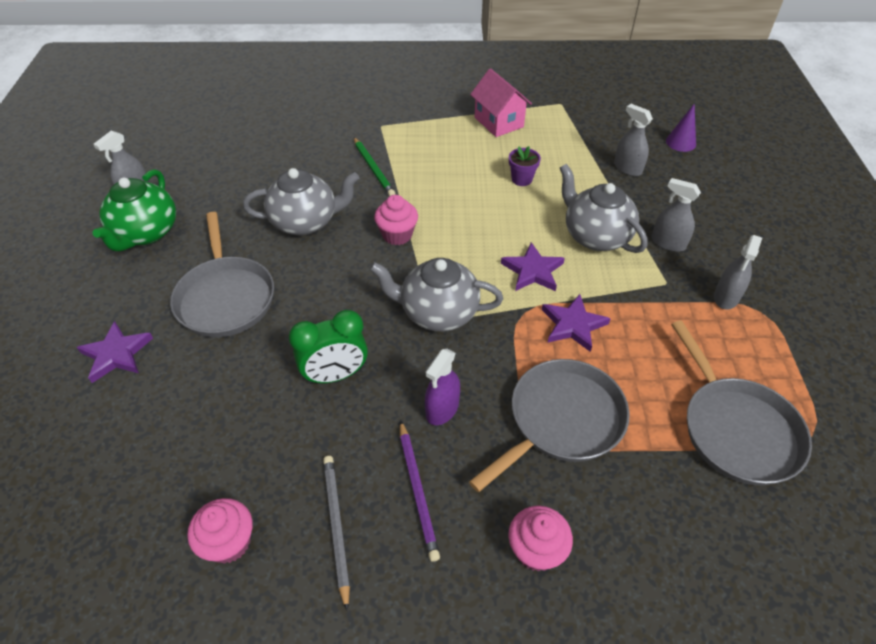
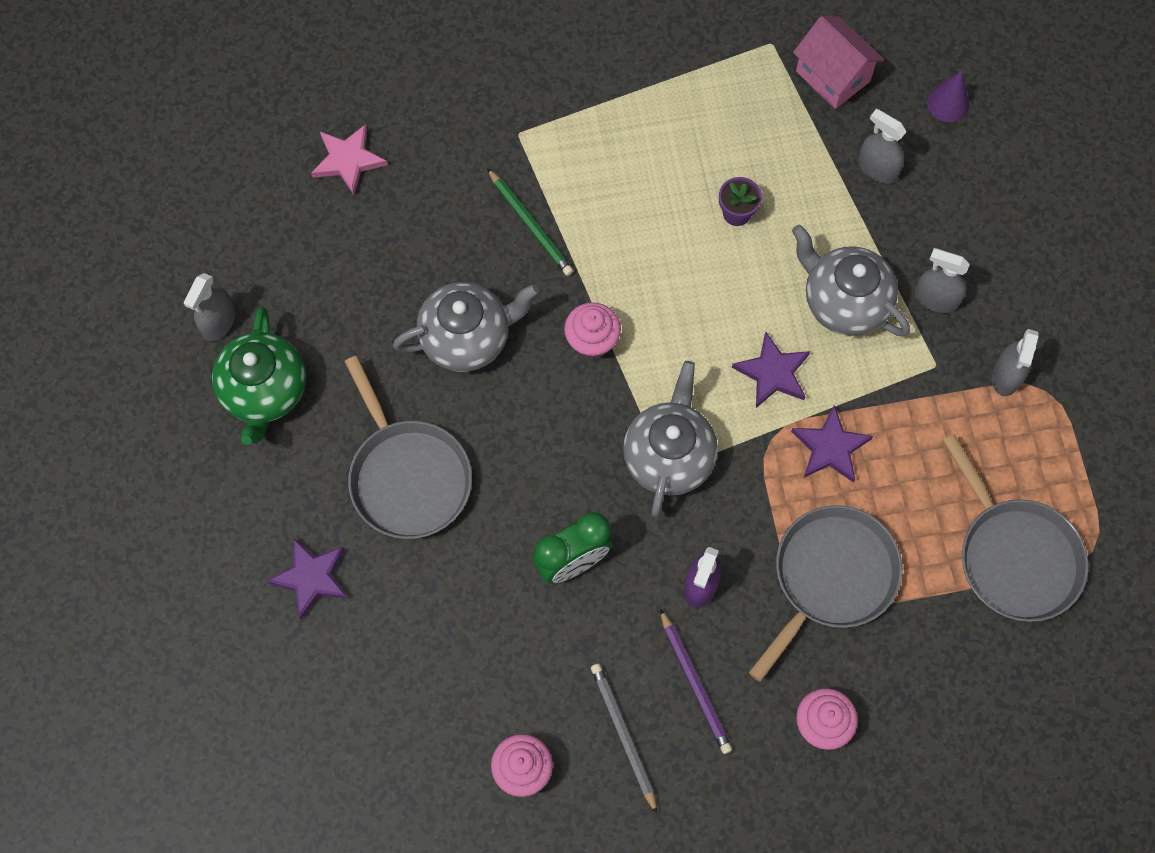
camera: 10 degrees left, 20 degrees up
(264, 125) = (348, 160): none -> pink star
(437, 312) = (669, 456): grey teapot -> grey teapot turned 105 degrees clockwise
(498, 122) = (687, 100): pink house -> pink house (832, 76)

